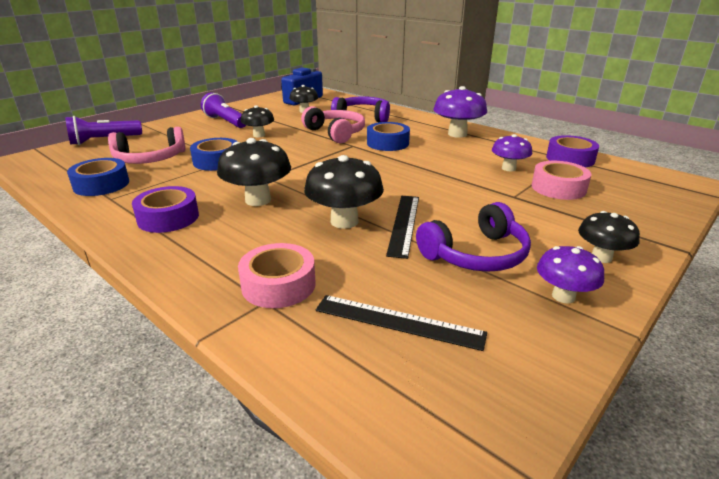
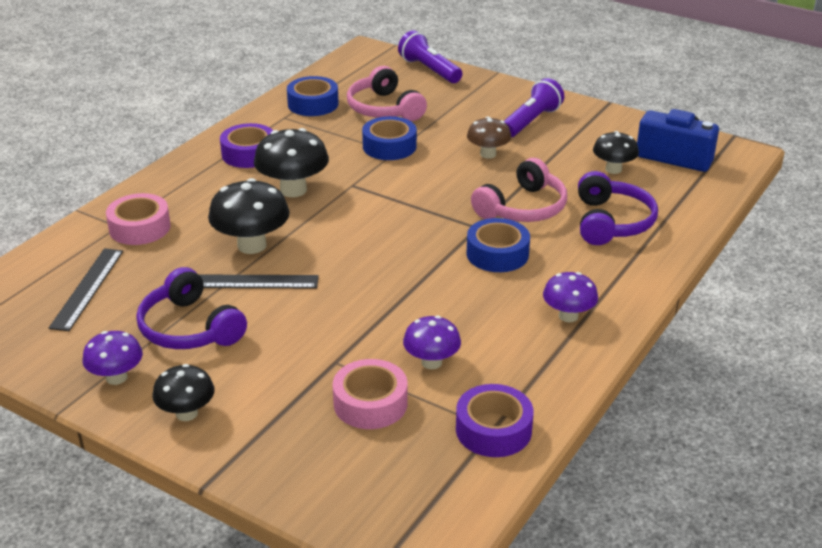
camera: 80 degrees right, 5 degrees up
(259, 135) = (488, 154): black mushroom -> brown mushroom
(457, 134) = (568, 316): purple mushroom -> purple mushroom, size x0.63

